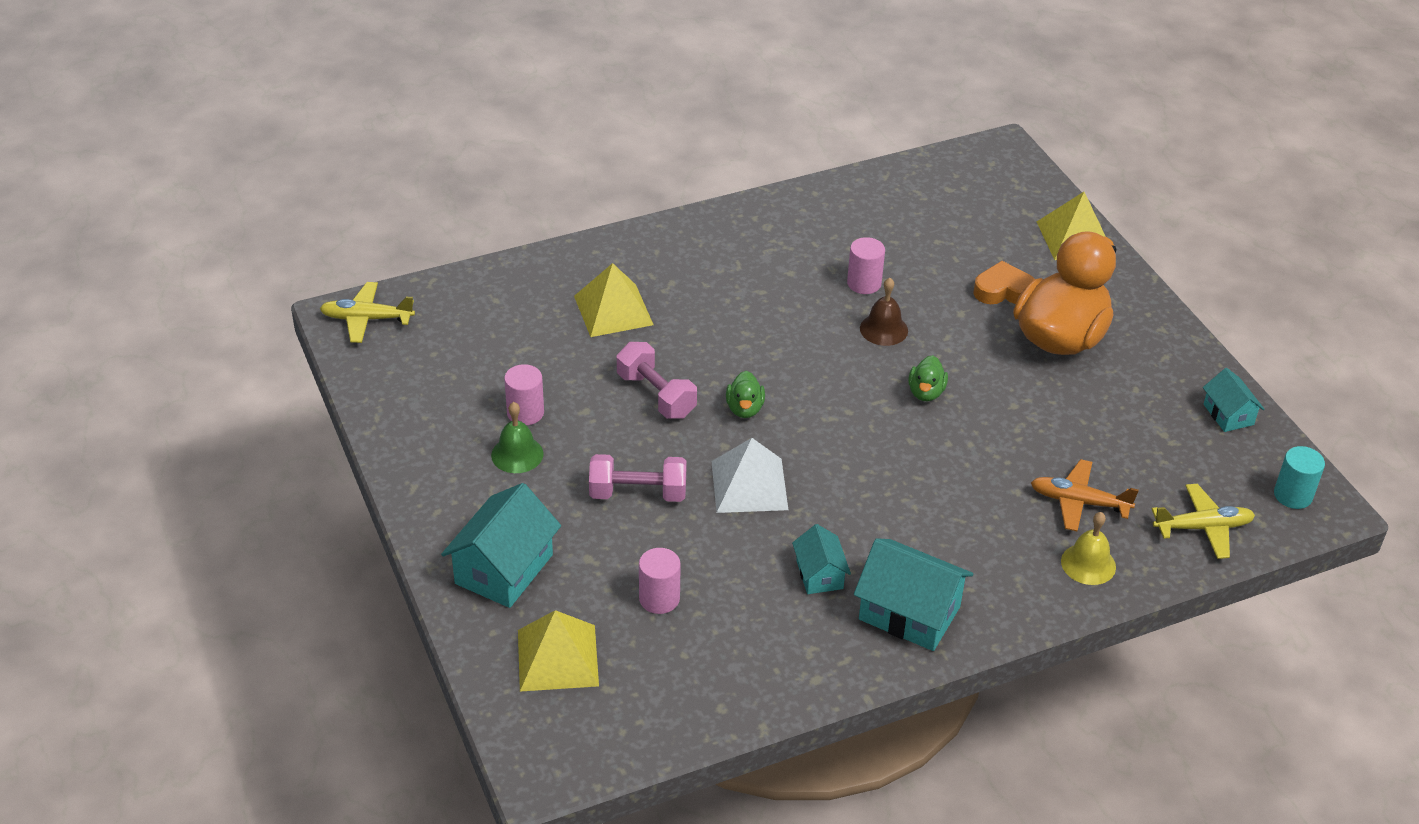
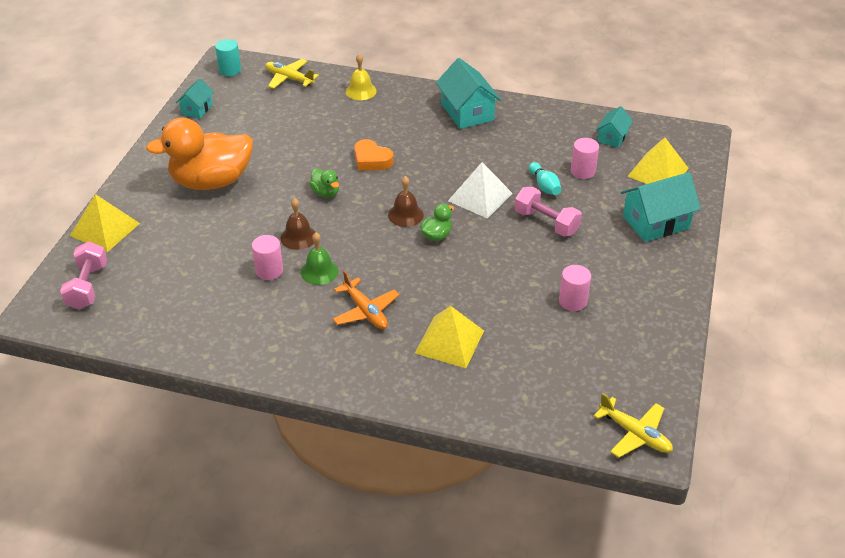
camera: 140 degrees left, 0 degrees up
(517, 454) = (599, 278): green bell -> green bell (319, 271)
(656, 395) = (480, 270): pink dumbbell -> pink dumbbell (88, 286)
(688, 546) = (544, 186): none -> turquoise bowling pin
(806, 414) = (405, 215): none -> brown bell
(819, 574) = (491, 144): turquoise house -> turquoise house (612, 137)
(926, 392) = (326, 192): green duck -> green duck turned 90 degrees clockwise
(1003, 290) = (198, 222): orange heart -> orange heart (371, 160)
(1078, 502) = (327, 112): orange plane -> orange plane (365, 311)

